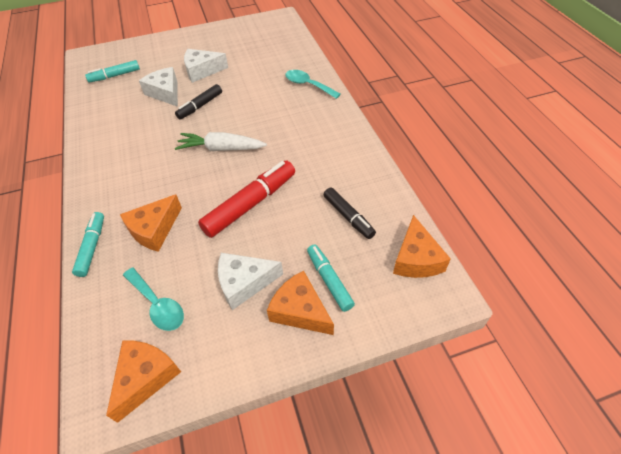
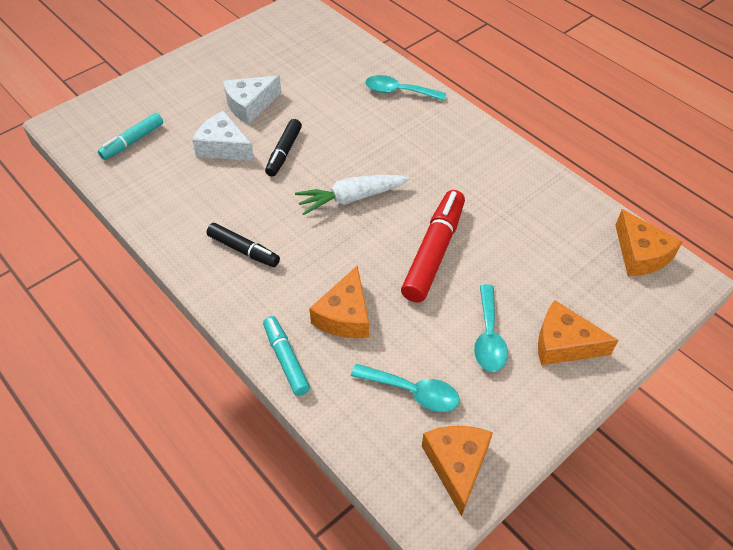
camera: 25 degrees left, 0 degrees up
(244, 283) = (488, 337): white cheese -> turquoise spoon
(329, 280) = (572, 304): turquoise marker -> none
(348, 216) = (547, 233): black marker -> black marker (243, 250)

